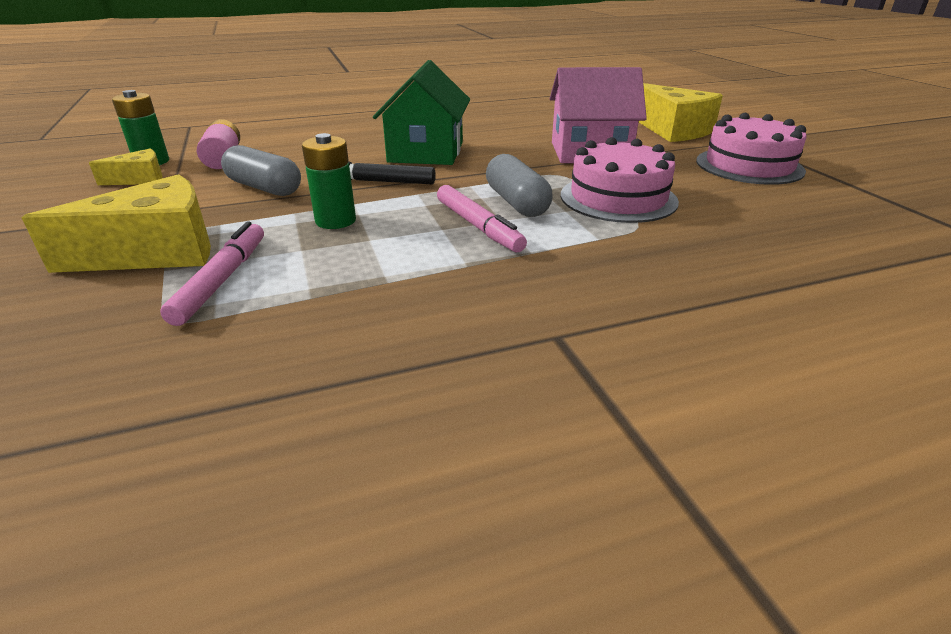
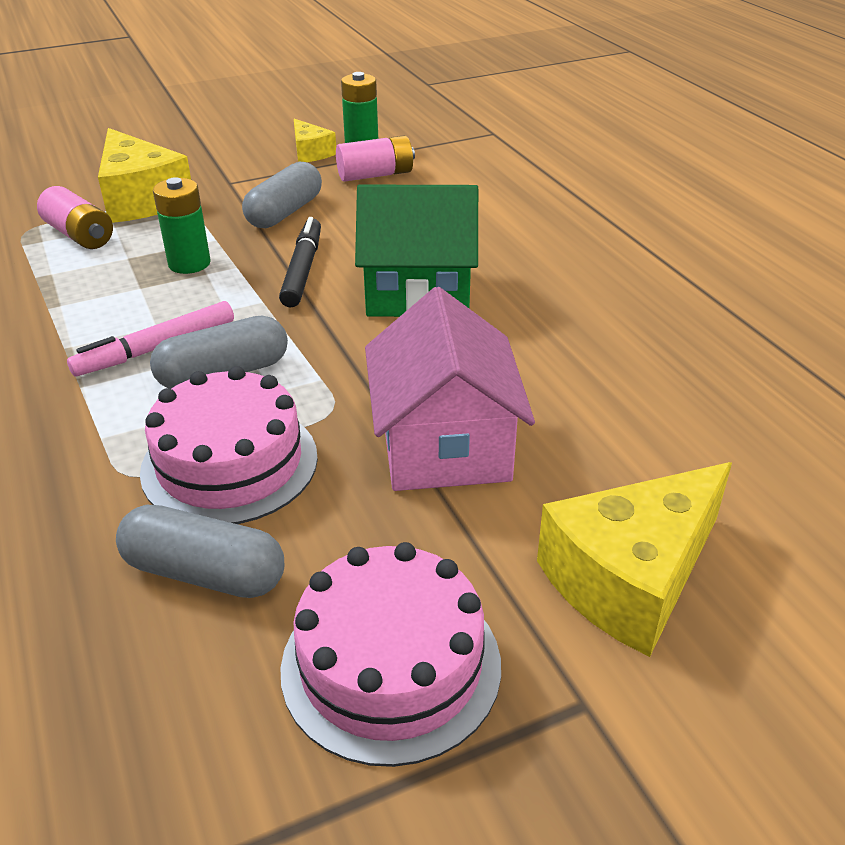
camera: 85 degrees right, 5 degrees up
(222, 280) = (80, 235): pink marker -> pink battery
(716, 201) = (204, 573): none -> grey capsule

